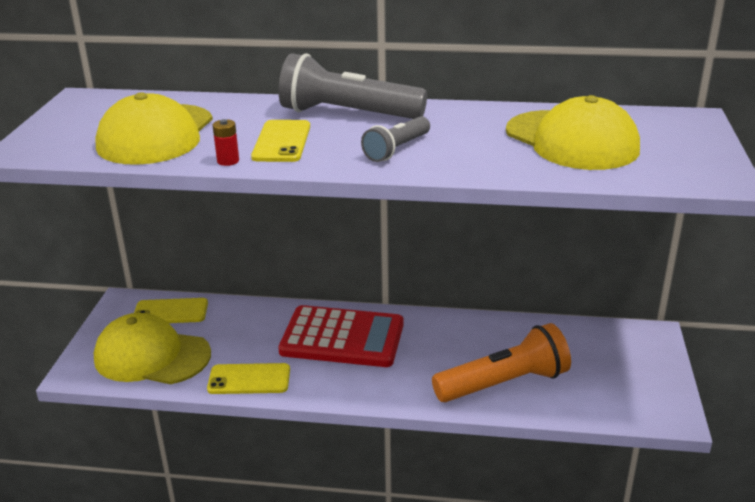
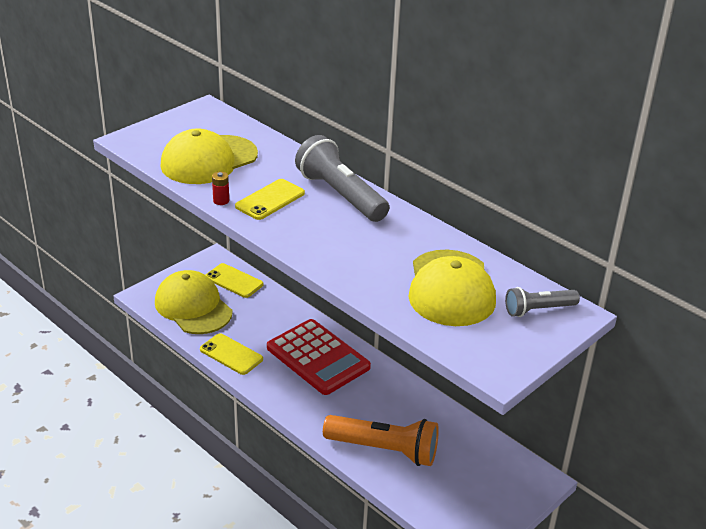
camera: 35 degrees right, 5 degrees up
(397, 149) = (328, 240): grey flashlight -> grey flashlight (538, 310)

